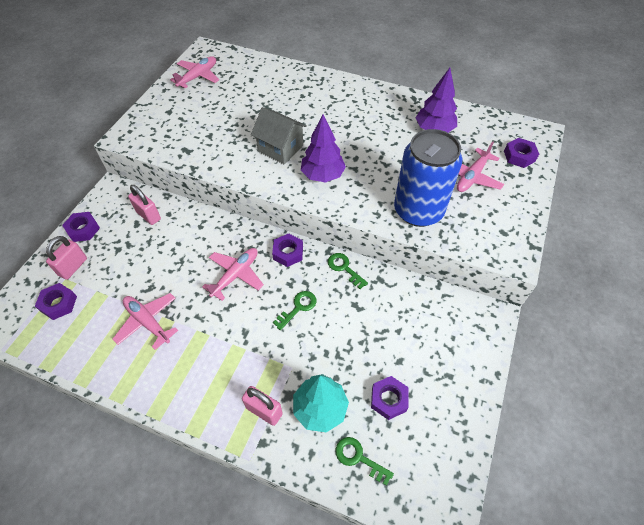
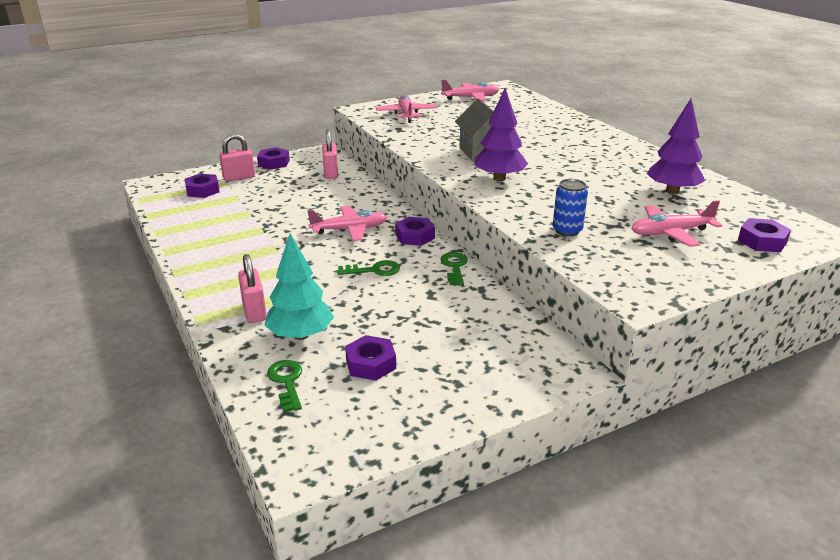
camera: 40 degrees right, 25 degrees down
(148, 322) = (245, 224): pink plane -> pink plane (406, 114)
(418, 211) = (567, 230): blue can -> blue can, size x0.45

